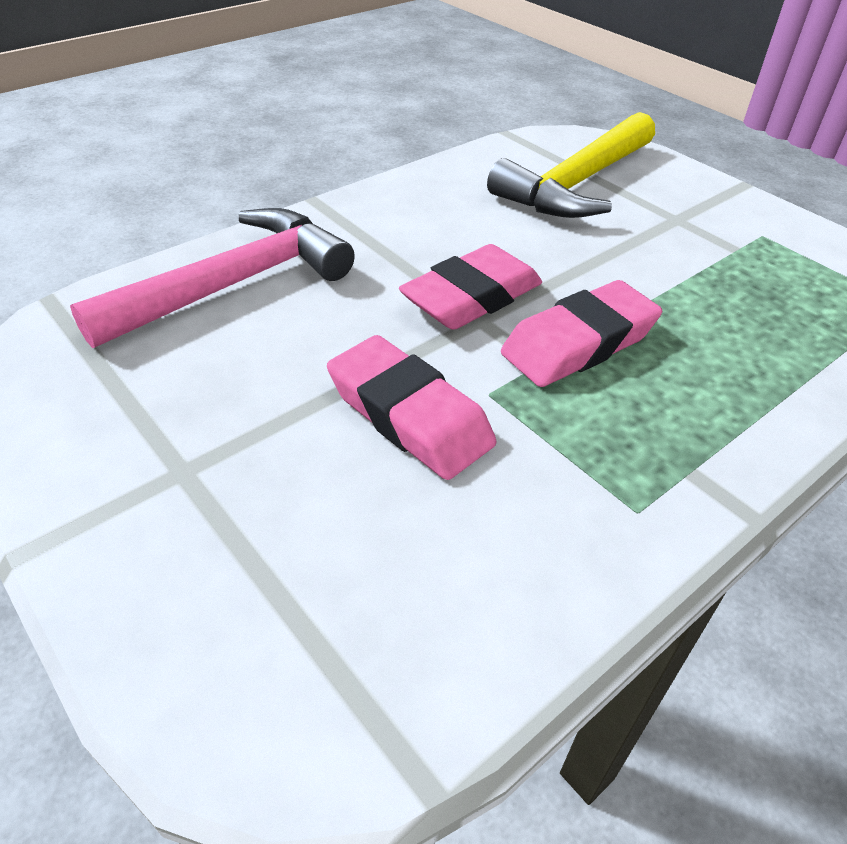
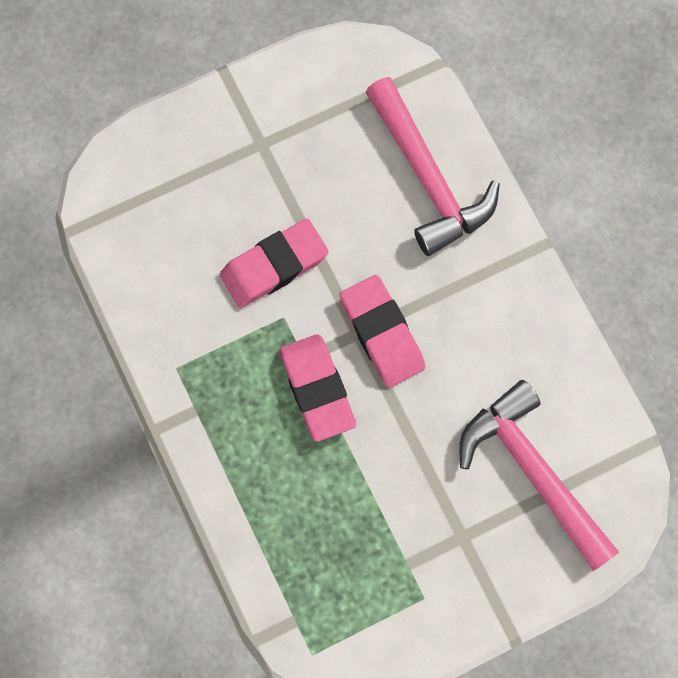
camera: 105 degrees right, 30 degrees up
(576, 184) = (533, 472): yellow hammer -> pink hammer

